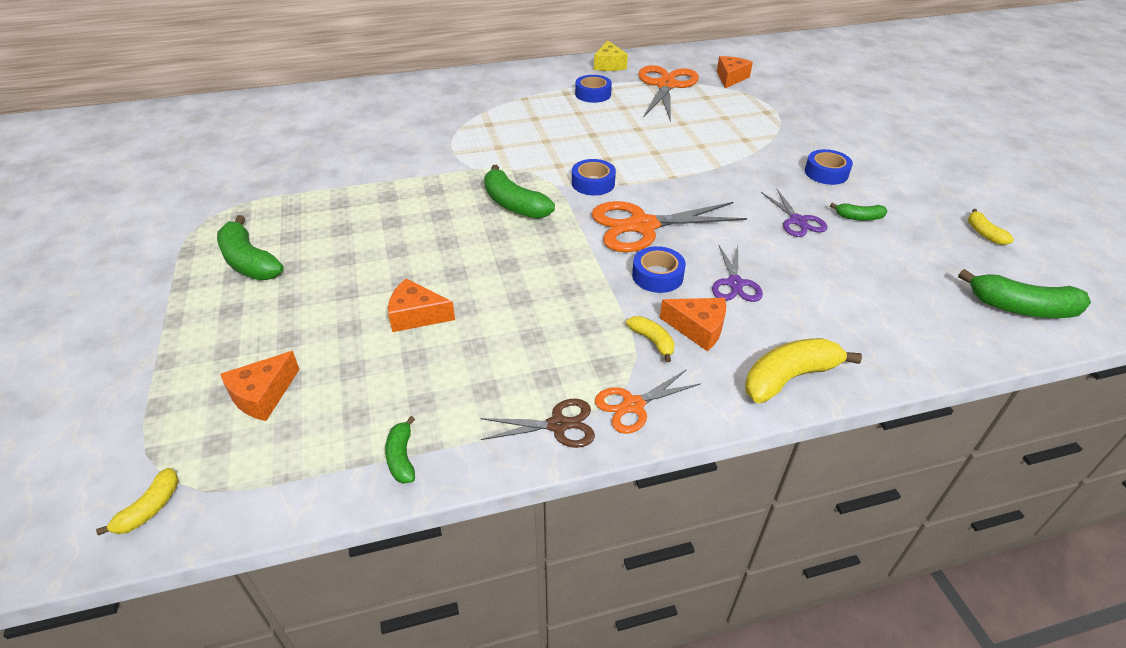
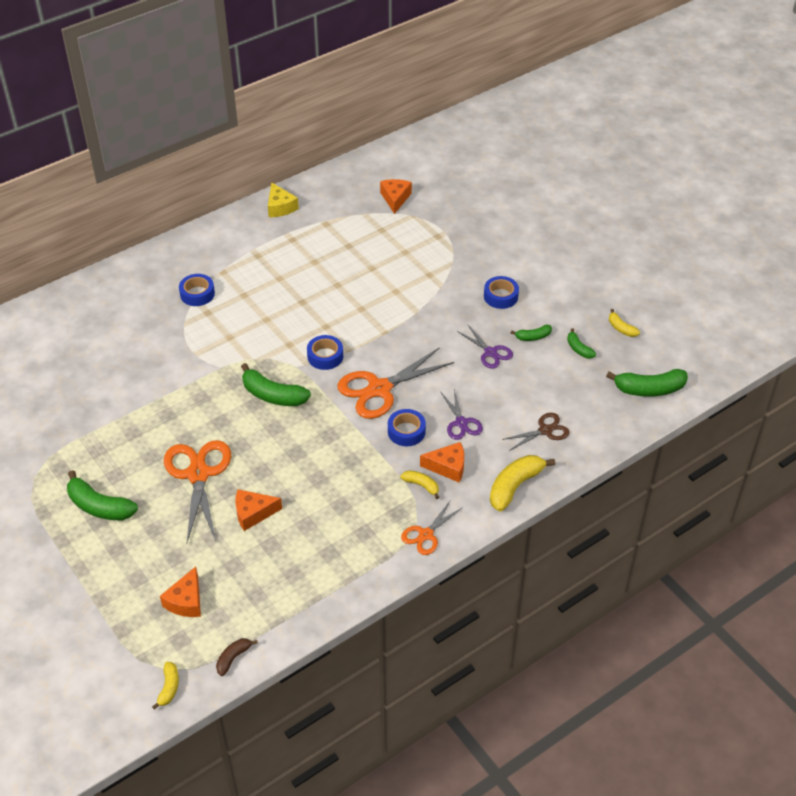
camera: 20 degrees left, 5 degrees up
(266, 495) = (233, 658): none -> brown banana
(401, 457) = (301, 611): green banana -> green banana (579, 349)
(558, 425) = (385, 562): brown scissors -> brown scissors (545, 430)
(593, 94) = (282, 251): blue tape -> blue tape (197, 294)
(666, 85) = (342, 223): orange scissors -> orange scissors (198, 474)

